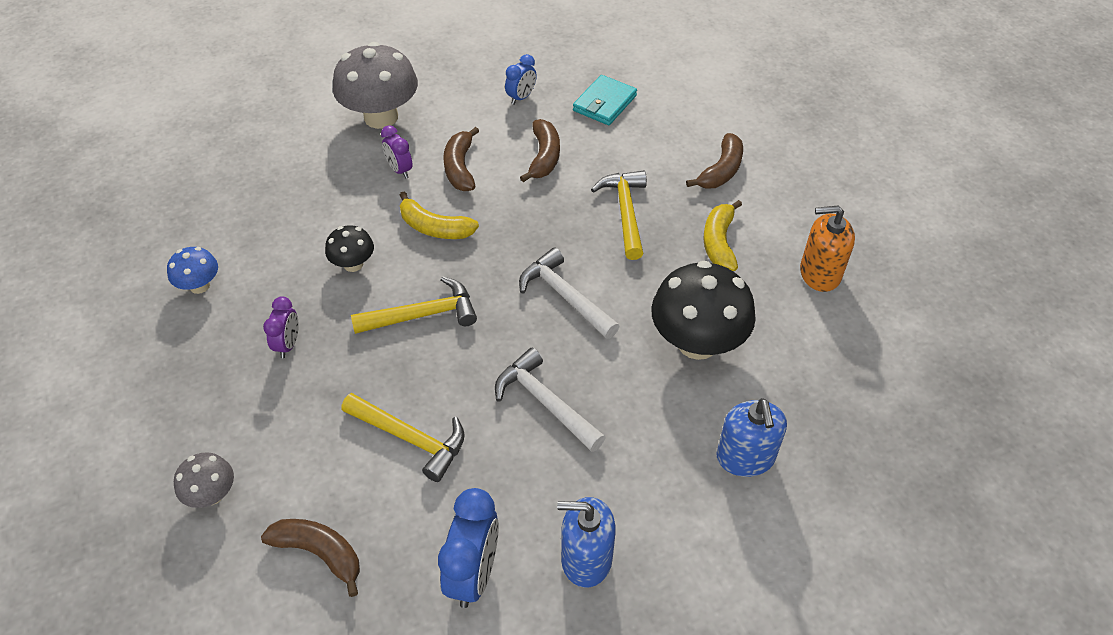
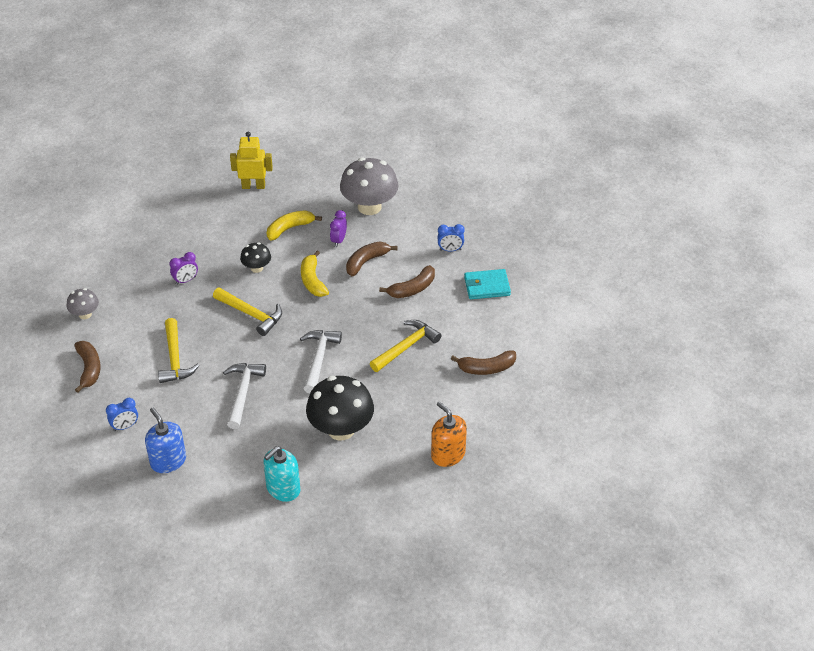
camera: 50 degrees right, 5 degrees down
(199, 286) = (188, 226): blue mushroom -> none
(217, 188) = (253, 186): none -> yellow robot
(473, 574) = (125, 426): blue clock -> blue clock, size x0.58
(719, 243) = (425, 399): yellow banana -> yellow banana (289, 228)
(745, 457) = (283, 489): blue soap dispenser -> turquoise soap dispenser

